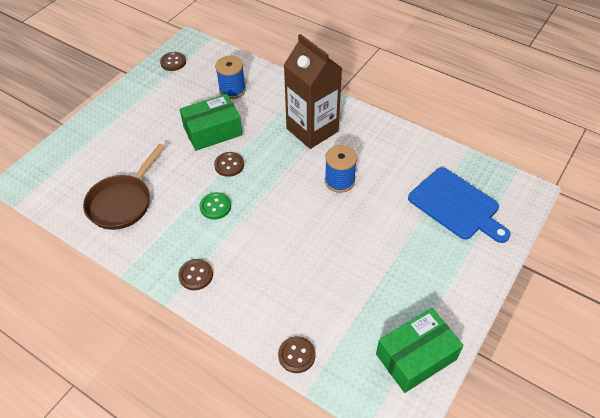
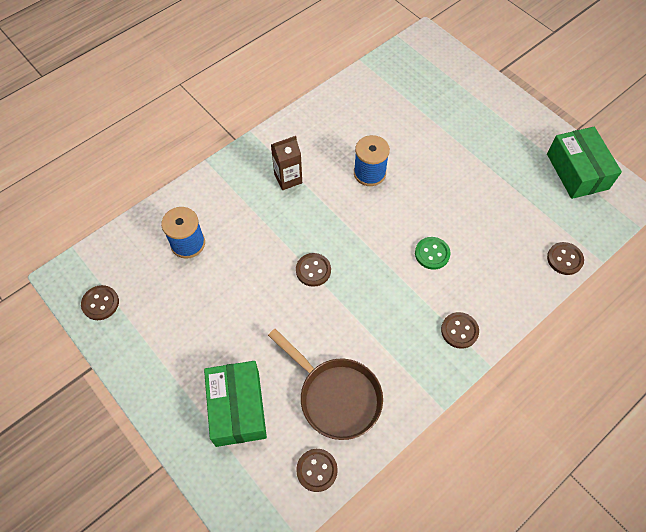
camera: 75 degrees left, 10 degrees up
(64, 203) = (317, 470): none -> brown button
(212, 131) = (251, 278): green box -> green box (237, 408)
(215, 206) = (371, 295): green button -> green button (432, 254)
(312, 130) = (288, 178): brown carton -> brown carton, size x0.51
(456, 205) = (426, 92): blue cutting board -> none

